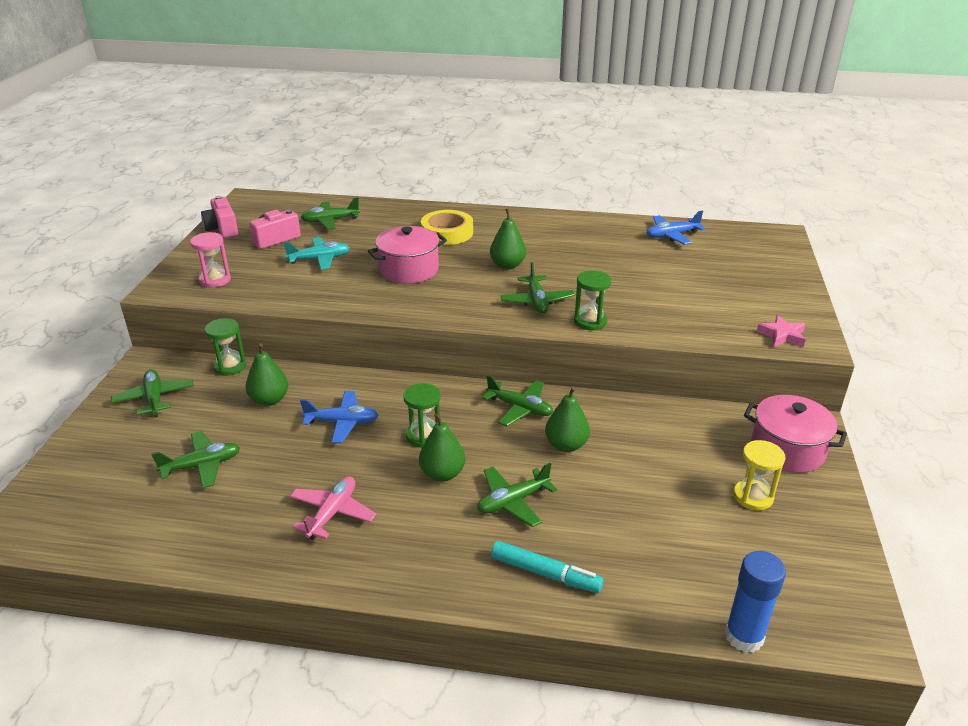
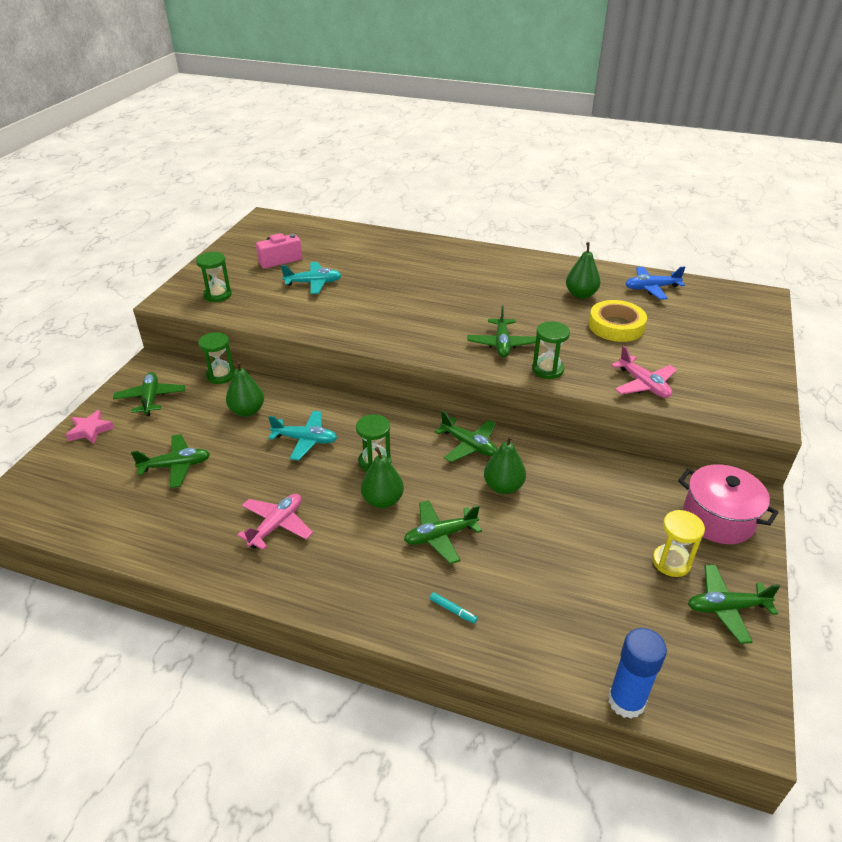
camera: 10 degrees right, 5 degrees up
(215, 280) = (217, 295): pink hourglass -> green hourglass
(222, 229) = (236, 246): pink camera -> none
(330, 221) = (332, 246): green plane -> green plane (726, 608)
(342, 422) = (305, 440): blue plane -> turquoise plane
(409, 270) = (391, 301): pink pot -> none
(447, 233) = (435, 267): yellow tape -> yellow tape (616, 326)
(507, 265) = (483, 305): green pear -> green pear (581, 295)
(545, 573) = (453, 610): turquoise marker -> turquoise marker, size x0.49
(689, 326) = (643, 385): none -> pink plane
(782, 335) = (735, 404): pink star -> pink star (90, 430)

